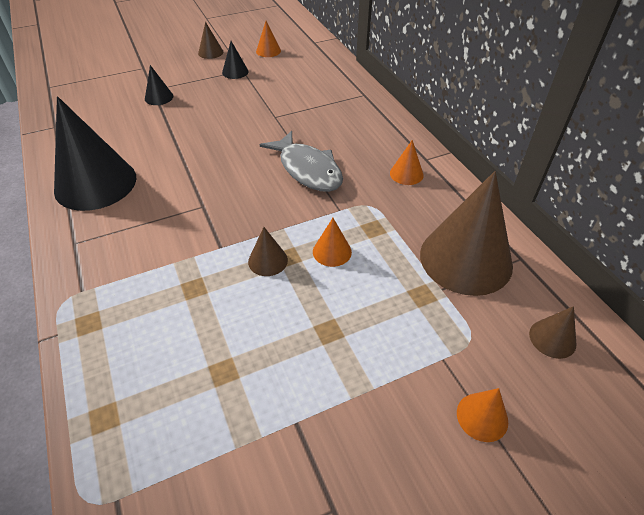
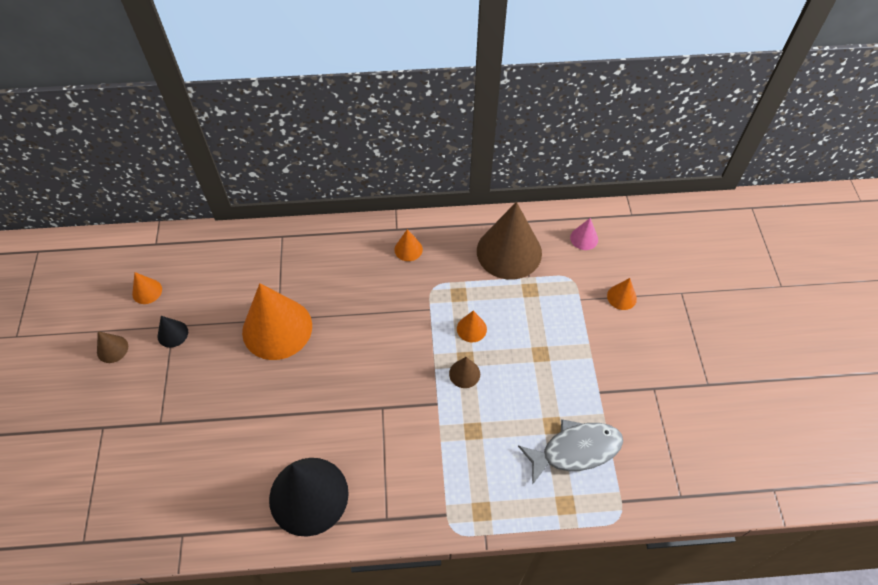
camera: 70 degrees left, 10 degrees up
(159, 97) = (182, 418): black cone -> none
(264, 118) = (277, 328): none -> orange cone
(308, 170) = (371, 316): grey fish -> grey fish (576, 450)
(552, 338) = (584, 238): brown cone -> pink cone

